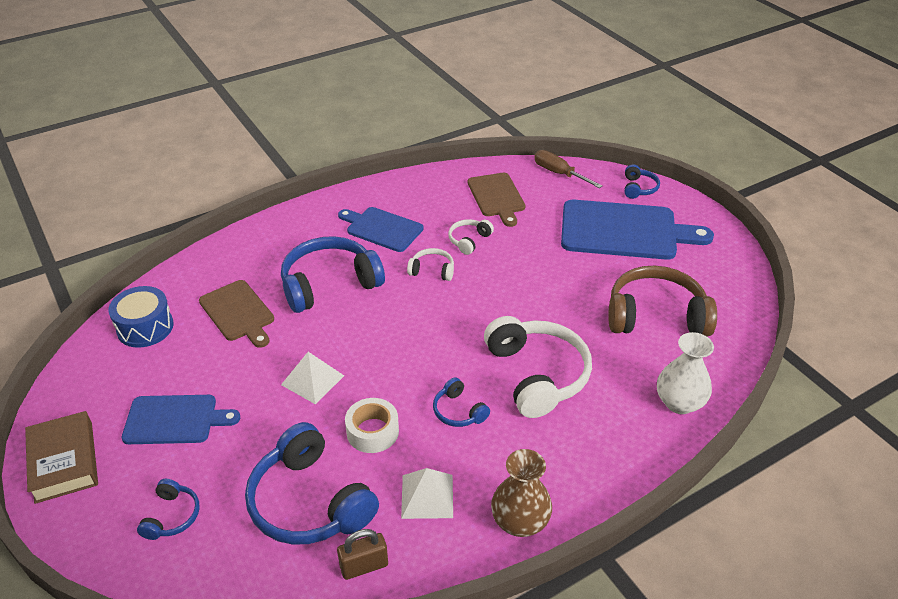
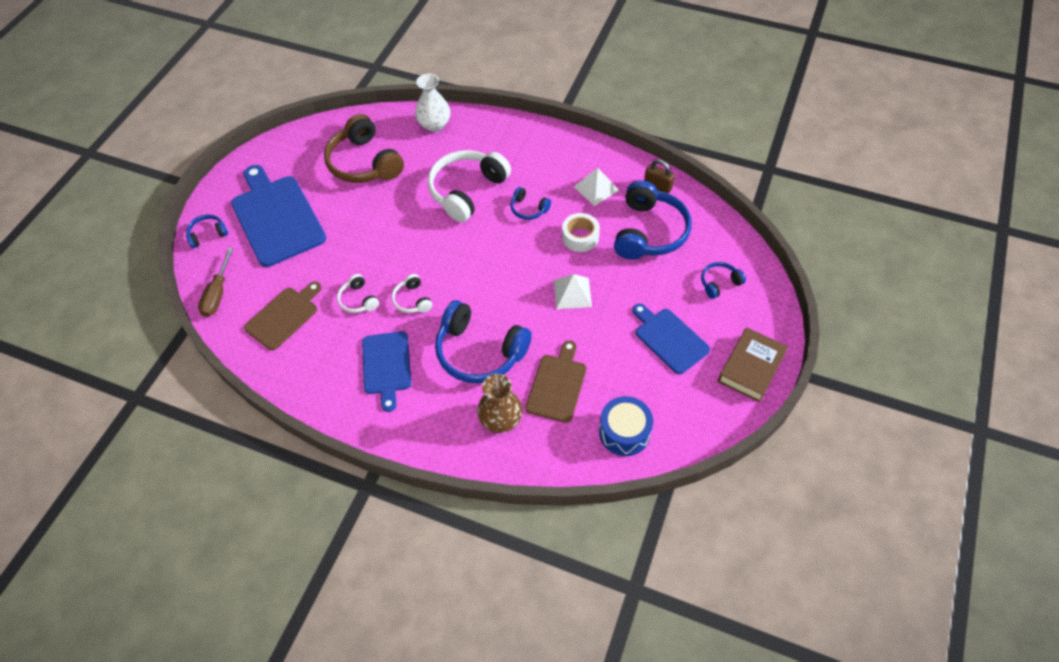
camera: 125 degrees left, 15 degrees up
(458, 411) = (528, 209): blue headphones -> blue headphones turned 105 degrees clockwise
(469, 240) = (358, 300): white headphones -> white headphones turned 60 degrees clockwise
(520, 522) = (574, 147): brown vase -> brown vase (501, 419)

